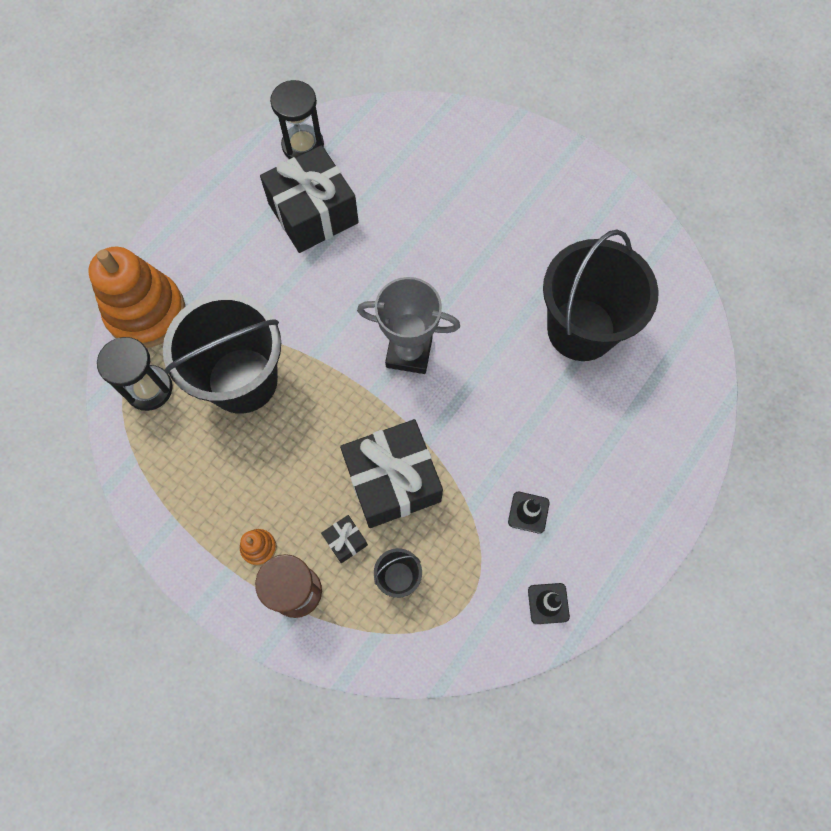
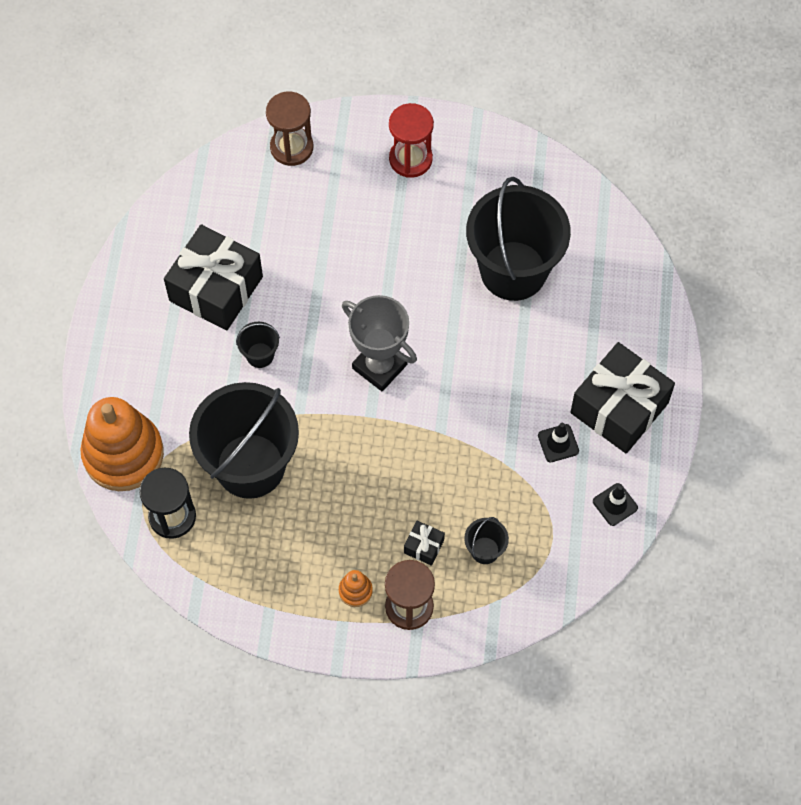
camera: 30 degrees left, 5 degrees down
(303, 145) = (165, 231): black hourglass -> none
(313, 288) = (260, 355): none -> black bucket
(392, 481) = (432, 478): black gift -> black gift (619, 408)
(409, 352) = (379, 366): grey trophy -> grey trophy turned 60 degrees clockwise
(451, 128) = (291, 147): none -> brown hourglass
(547, 187) = (410, 159): none -> red hourglass

